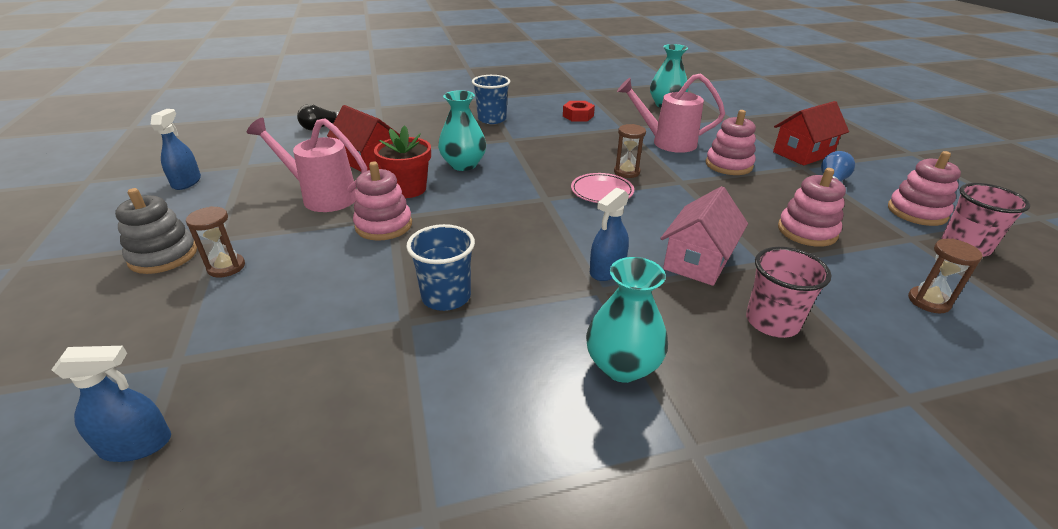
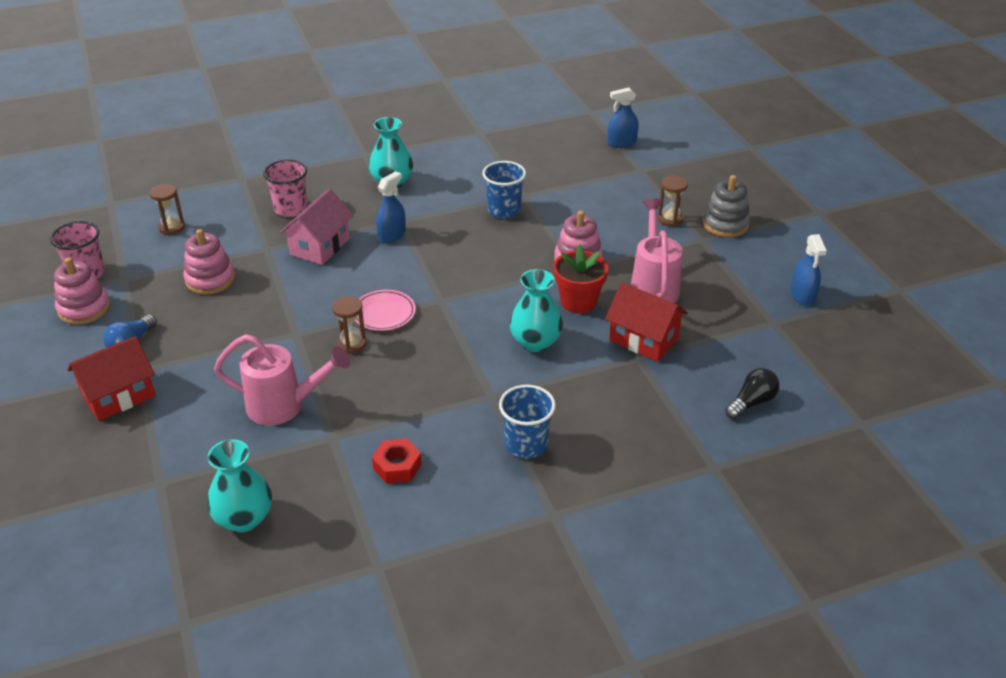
camera: 175 degrees right, 5 degrees up
(323, 197) = (653, 286): pink watering can -> pink watering can turned 105 degrees counterclockwise
(728, 165) = (228, 365): pink stacking toy -> none

